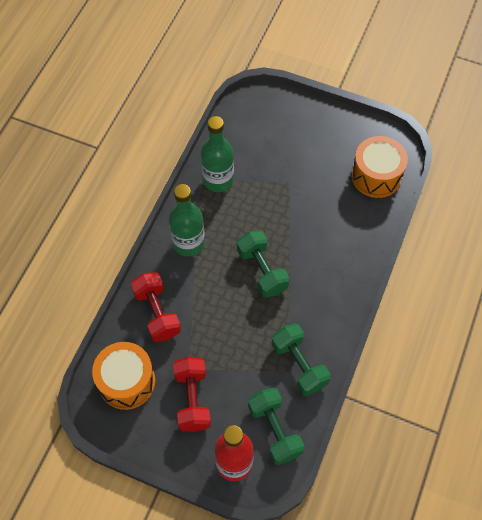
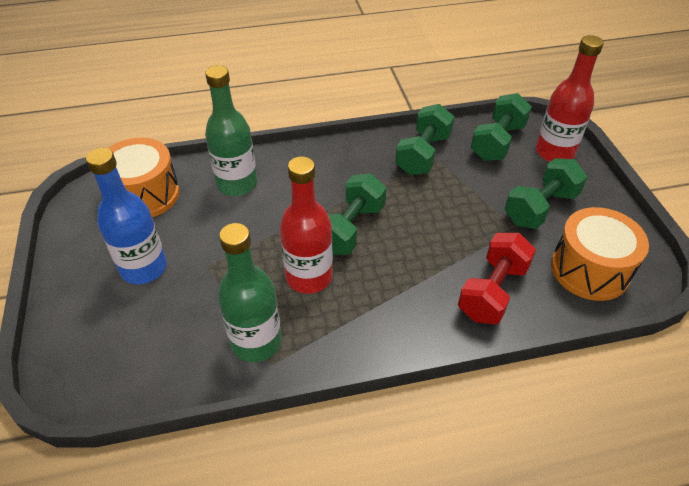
camera: 125 degrees left, 15 degrees down
(188, 243) = (377, 316): green bottle -> green bottle (237, 184)
(192, 399) = (540, 208): red dumbbell -> green dumbbell
(241, 227) = (309, 277): none -> red bottle
(309, 152) = (144, 268): none -> blue bottle

